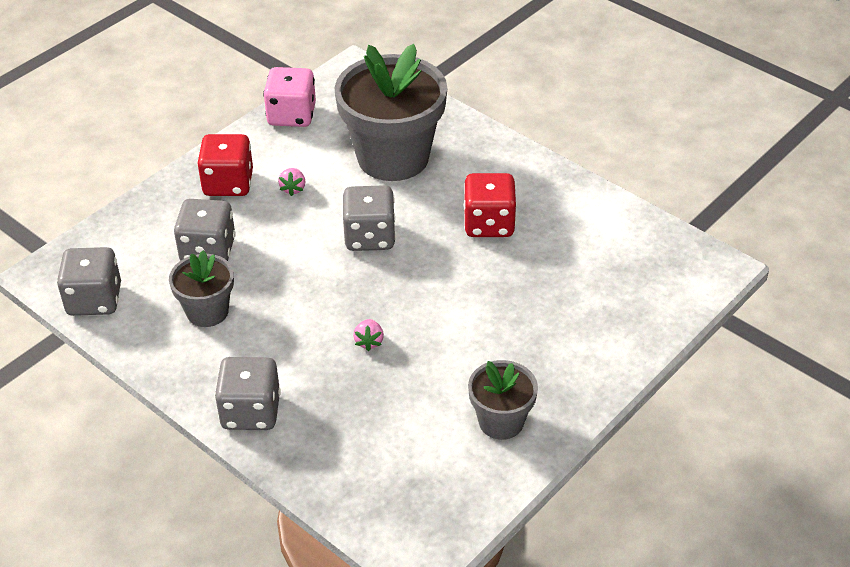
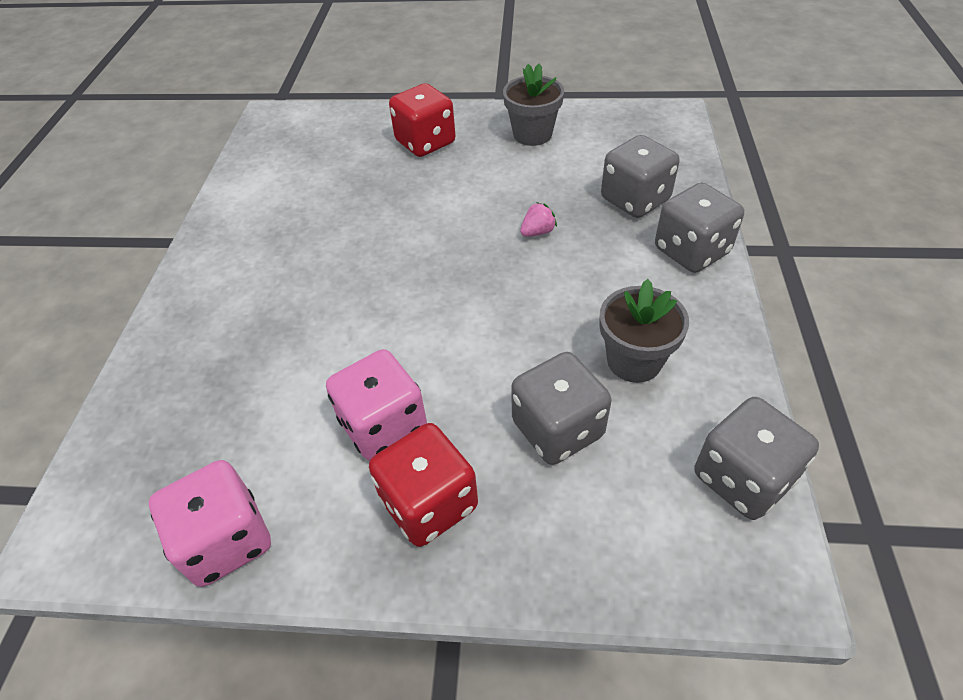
camera: 125 degrees left, 5 degrees up
(293, 188) = (383, 425): pink strawberry -> pink dice
(369, 237) = (406, 310): grey dice -> grey dice (635, 199)
(393, 157) = (255, 370): grey flower pot -> none
(489, 224) = (316, 243): red dice -> red dice (425, 142)

